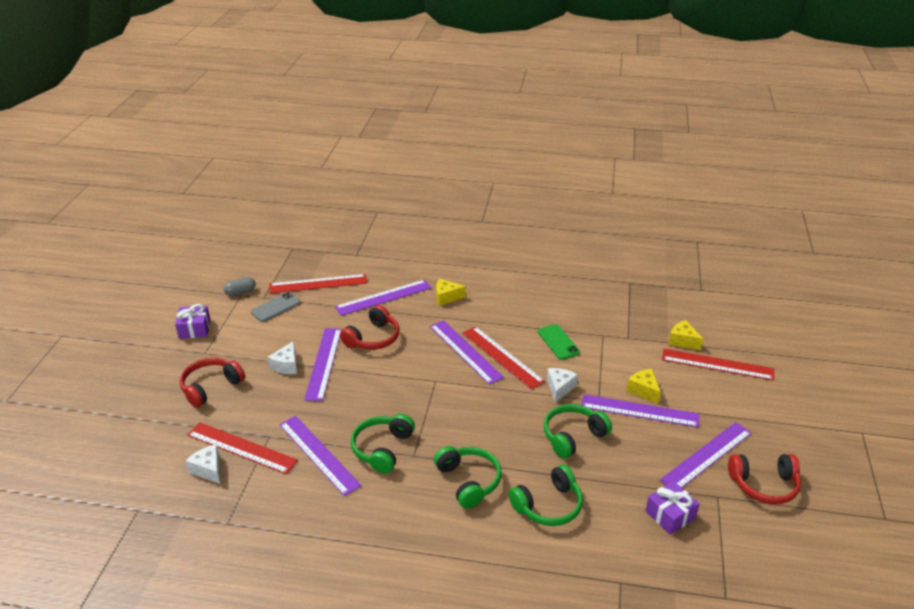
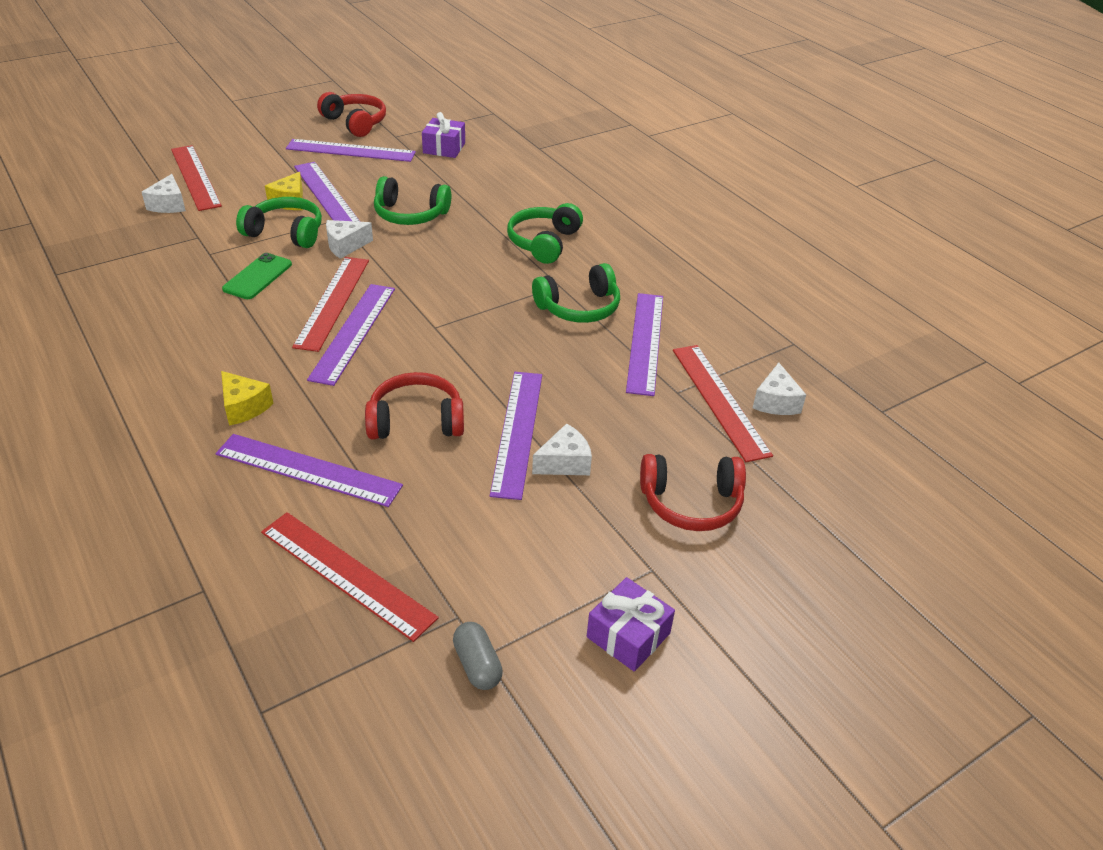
camera: 135 degrees left, 5 degrees up
(240, 292) = (477, 665): grey capsule -> grey capsule turned 45 degrees clockwise
(275, 307) = (464, 577): grey phone -> none
(324, 363) = (517, 432): purple ruler -> purple ruler turned 45 degrees counterclockwise
(548, 505) = (512, 197): green headphones -> green headphones (286, 233)
(682, 341) = (169, 205): yellow cheese -> white cheese

